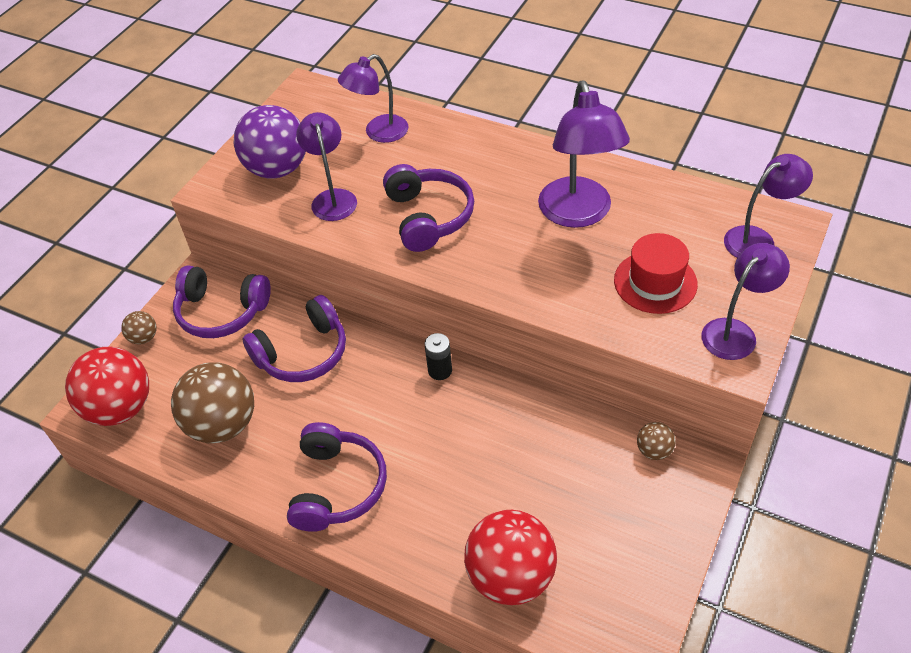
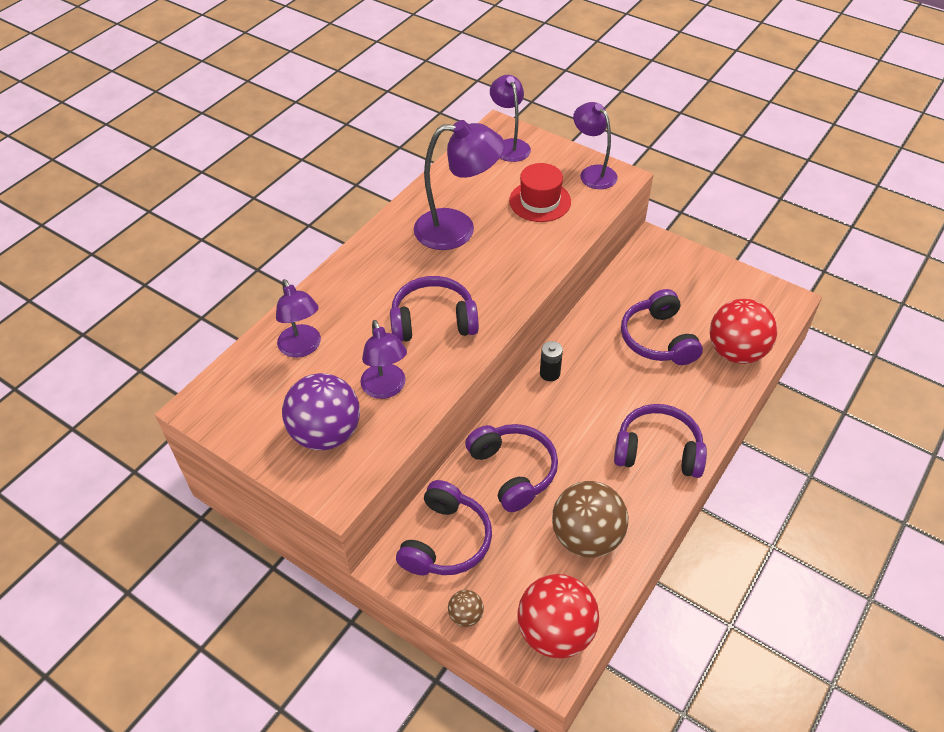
camera: 85 degrees left, 0 degrees up
(332, 198) = (386, 389): purple lamp -> purple lamp turned 105 degrees counterclockwise
(515, 479) = (658, 339): none -> purple headphones
(654, 450) = (639, 263): brown ball -> none

